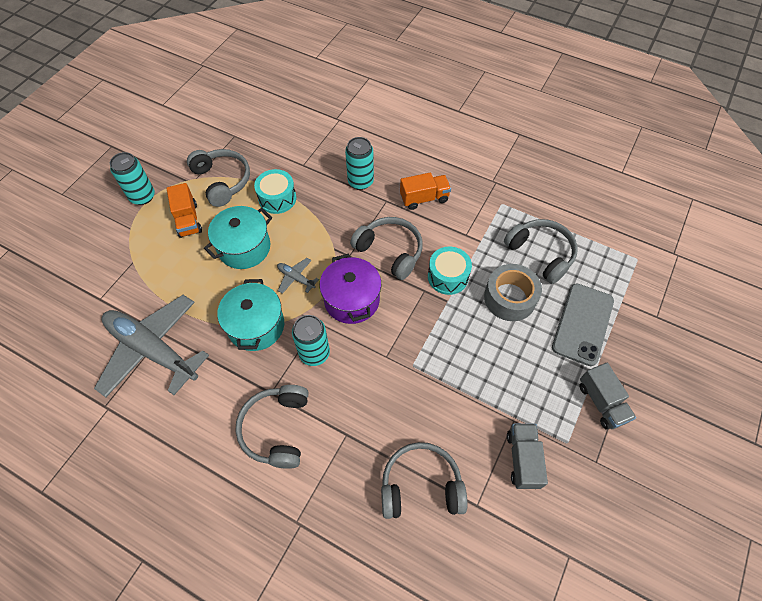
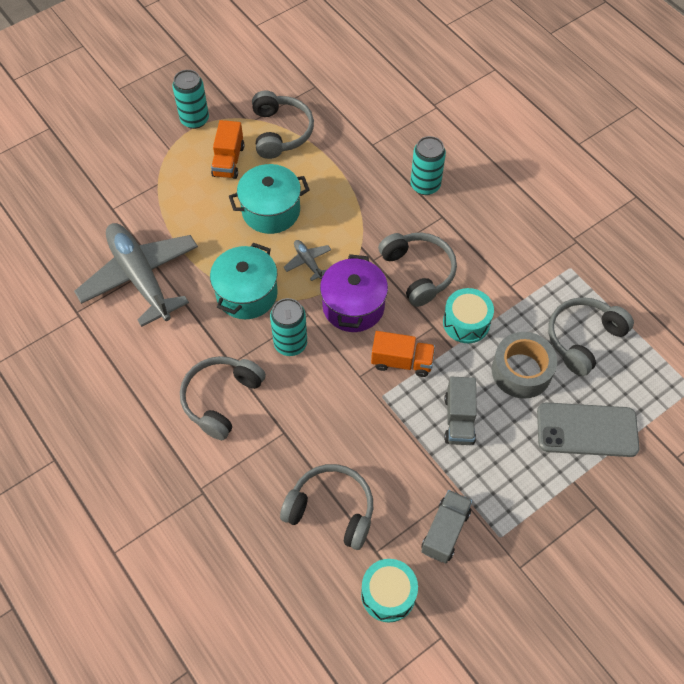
camera: 25 degrees right, 0 degrees up
(277, 198) = (328, 171): turquoise drum -> turquoise drum (388, 594)
(424, 198) = (485, 229): orange truck -> orange truck (402, 361)
(541, 254) = (583, 339): grey headphones -> grey headphones turned 120 degrees counterclockwise
(583, 324) = (587, 430): grey phone -> grey phone turned 45 degrees clockwise
(601, 402) = (560, 515): grey truck -> grey truck (459, 419)

